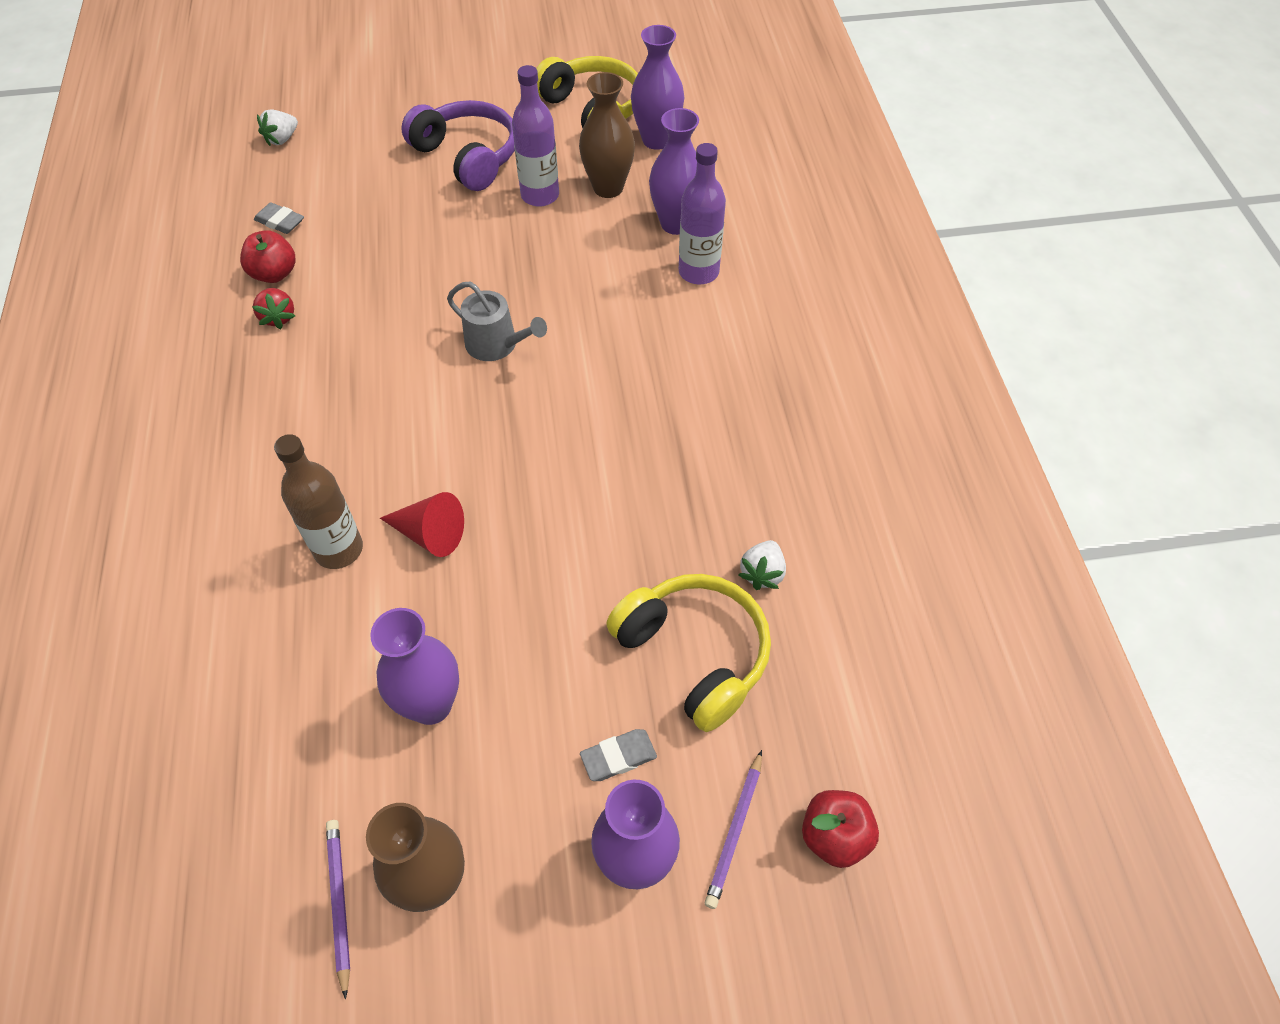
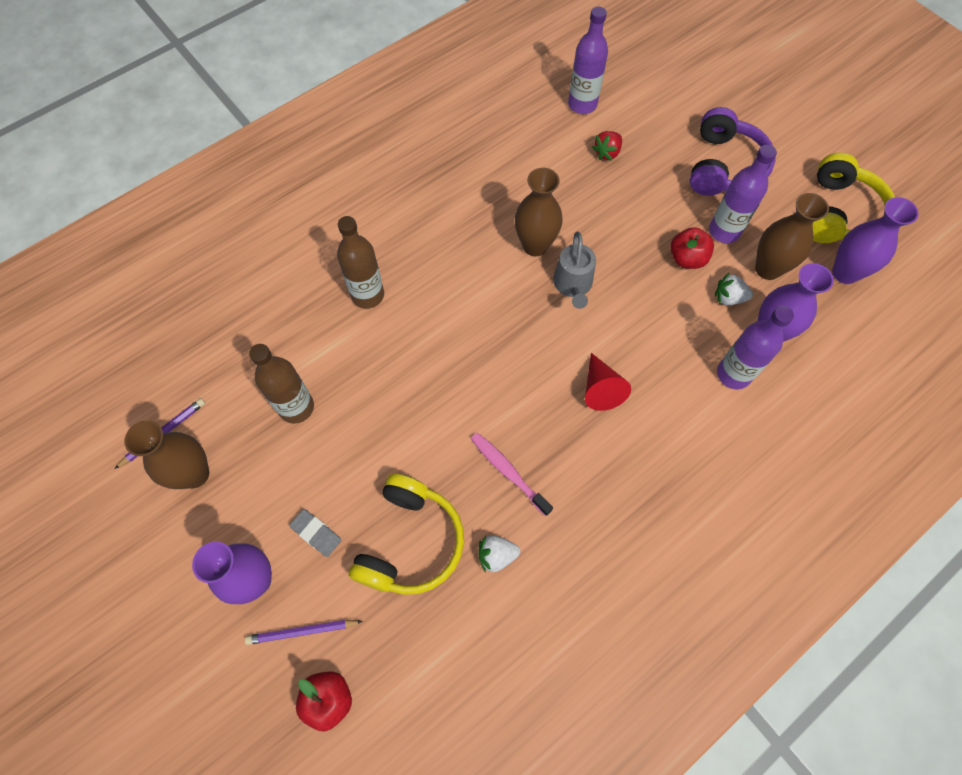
camera: 60 degrees right, 10 degrees up
(274, 274) = (539, 130): red apple -> red apple (687, 258)
(278, 317) = (508, 154): red strawberry -> red strawberry (607, 153)
(280, 222) = (582, 104): grey eraser -> purple bottle
(282, 139) = (651, 58): white strawberry -> white strawberry (728, 298)
(419, 353) = (535, 245): none -> brown vase
(430, 534) = (406, 336): red cone -> red cone (600, 389)
(431, 704) = (296, 407): purple vase -> brown bottle
(673, 514) = (508, 472): none -> pink toothbrush

